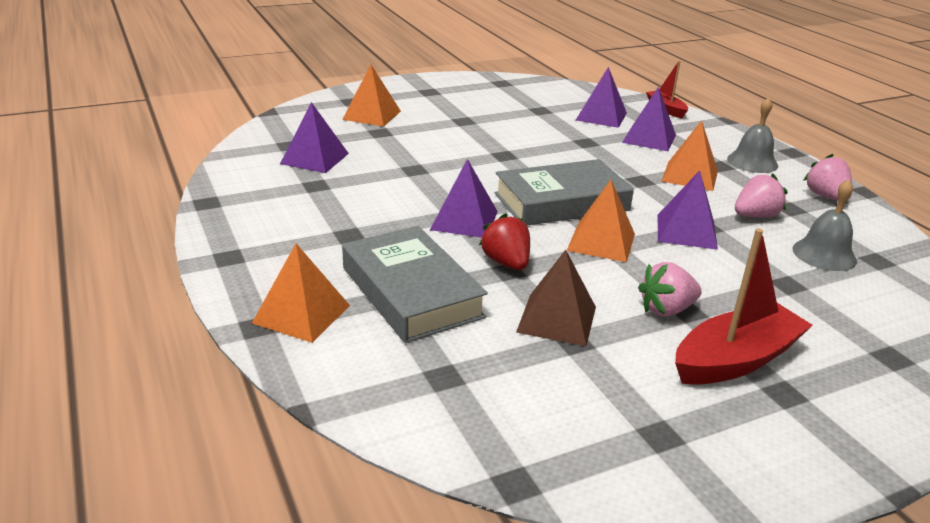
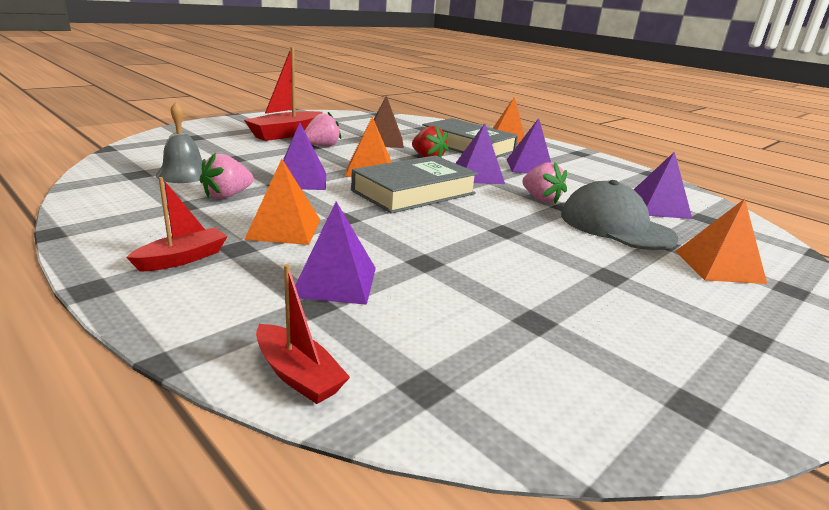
camera: 160 degrees right, 5 degrees down
(396, 147) = (616, 226): none -> grey cap
(601, 116) = (425, 322): purple pyramid -> purple pyramid (529, 167)
(752, 162) = (182, 259): grey bell -> red boat
(825, 197) = (120, 221): pink strawberry -> pink strawberry (540, 199)

